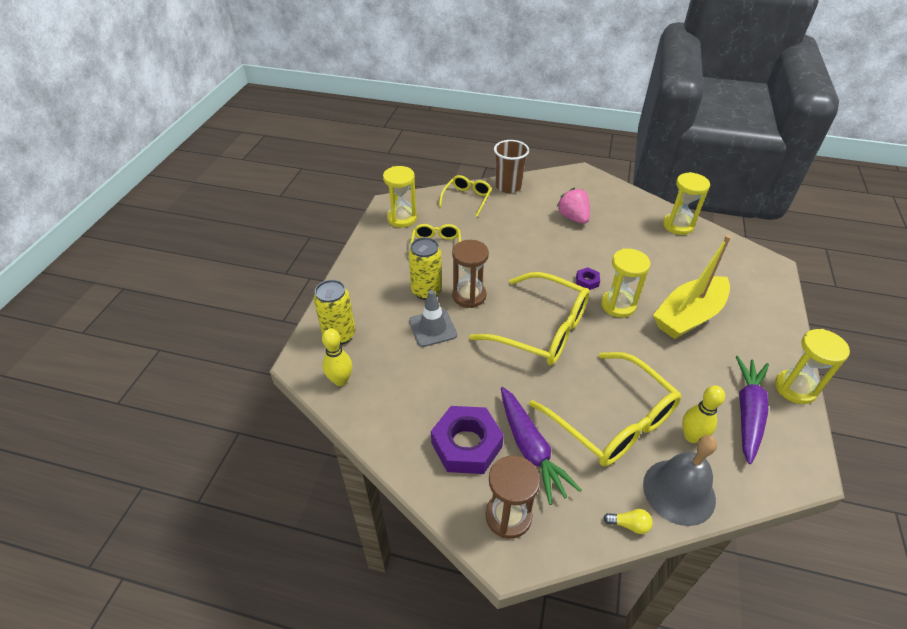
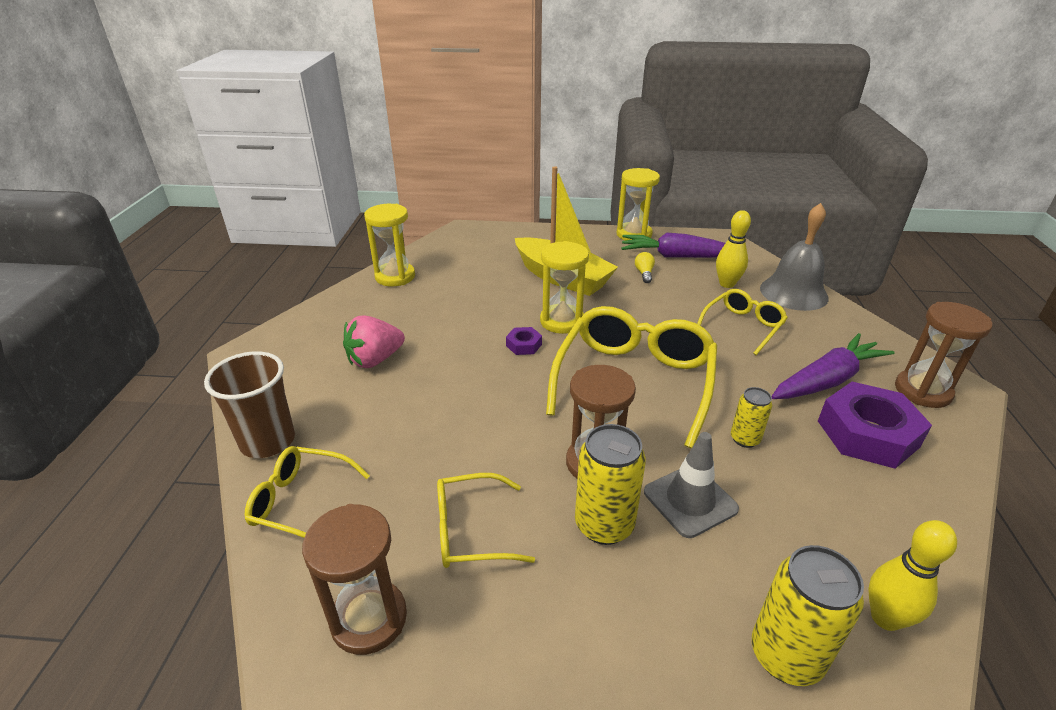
camera: 100 degrees left, 10 degrees down
(402, 218) = (369, 619): yellow hourglass -> brown hourglass
(475, 370) = (745, 439): none -> yellow can
(612, 420) = (743, 326): yellow glasses -> yellow glasses, size x0.54
(629, 524) = (853, 318): yellow light bulb -> yellow light bulb (644, 273)

